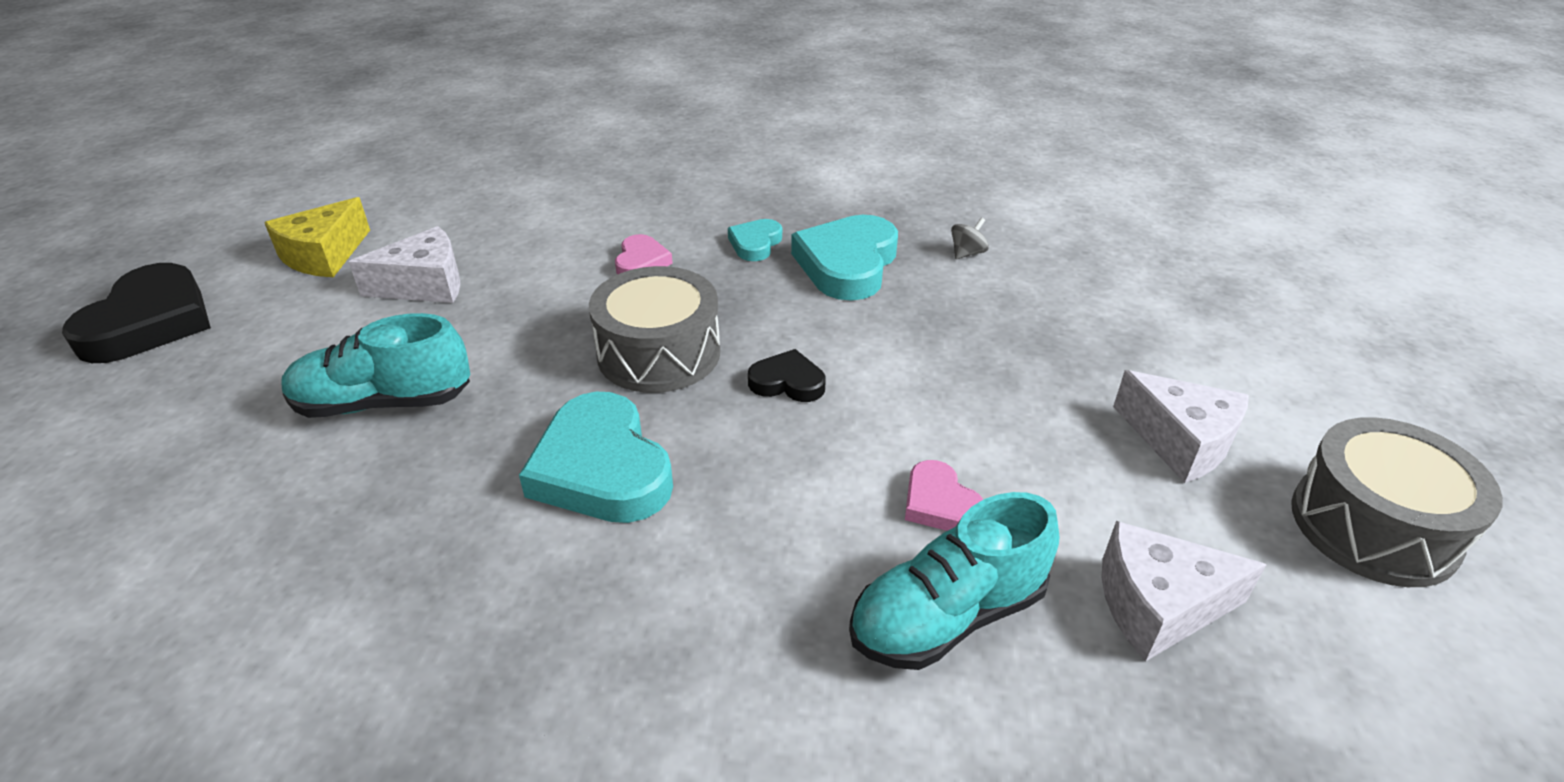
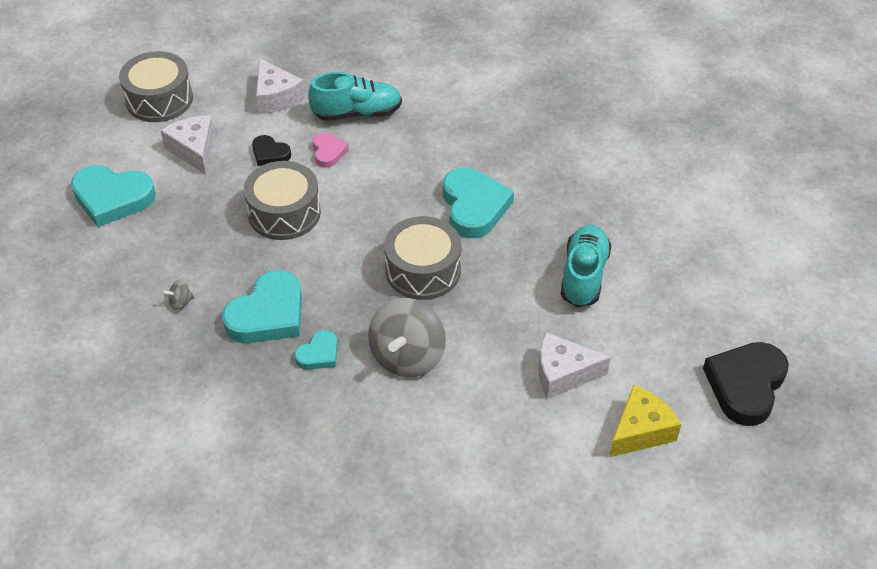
camera: 160 degrees left, 10 degrees up
(384, 403) = (583, 275): turquoise shoe -> turquoise shoe turned 90 degrees counterclockwise
(641, 262) = (407, 356): pink heart -> grey spinning top
(787, 382) = (360, 231): black heart -> black heart (270, 153)
(929, 380) = (284, 213): none -> grey drum
(1157, 605) = (276, 97): white cheese -> white cheese turned 45 degrees clockwise
(1204, 339) = (112, 198): none -> turquoise heart

